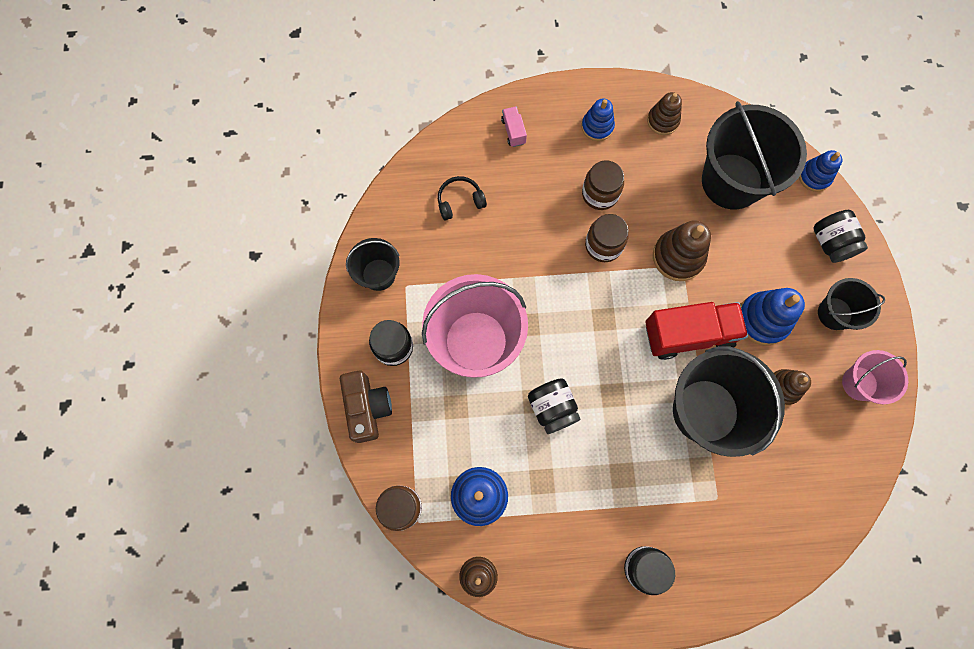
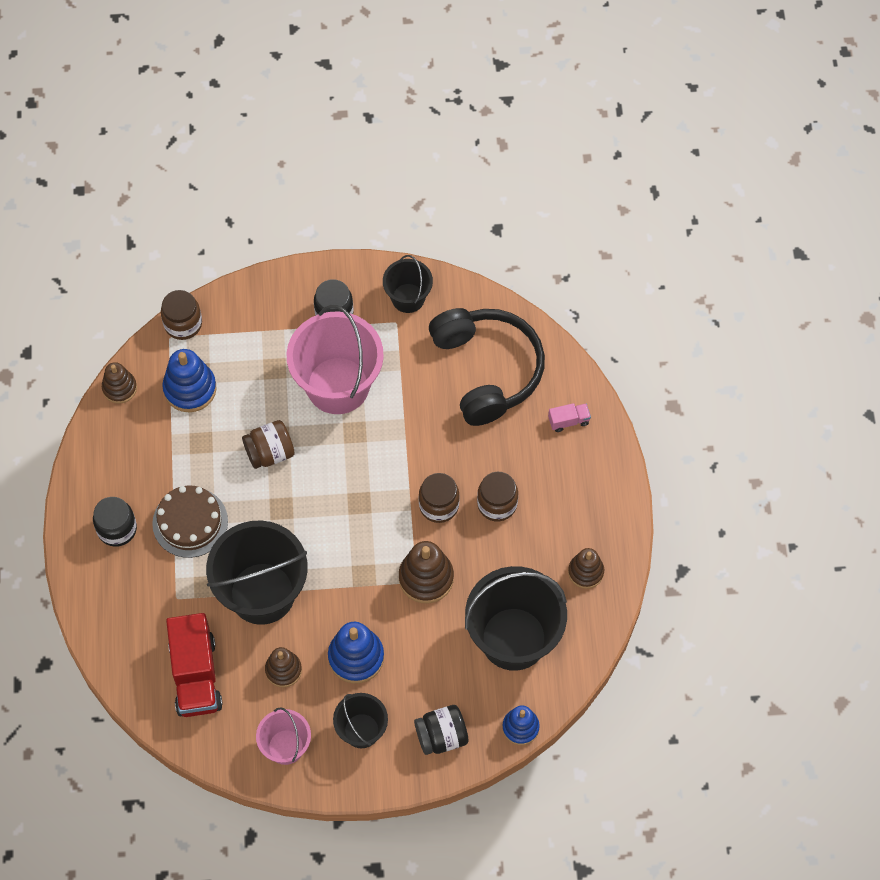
camera: 90 degrees right, 10 degrees down
(367, 408) = (276, 293): brown camera -> none
(460, 201) = (487, 370): black headphones -> black headphones, size x2.44
(552, 408) = (270, 453): black jar -> brown jar
(597, 127) = (576, 504): blue stacking toy -> none
(633, 488) = (190, 522): none -> brown cake
(688, 334) = (341, 582): red truck -> red truck (196, 675)

